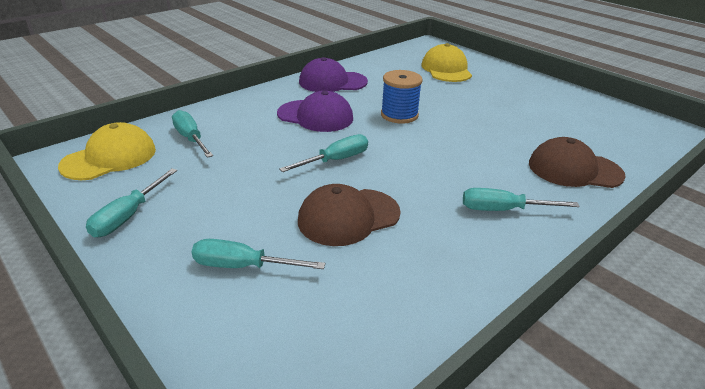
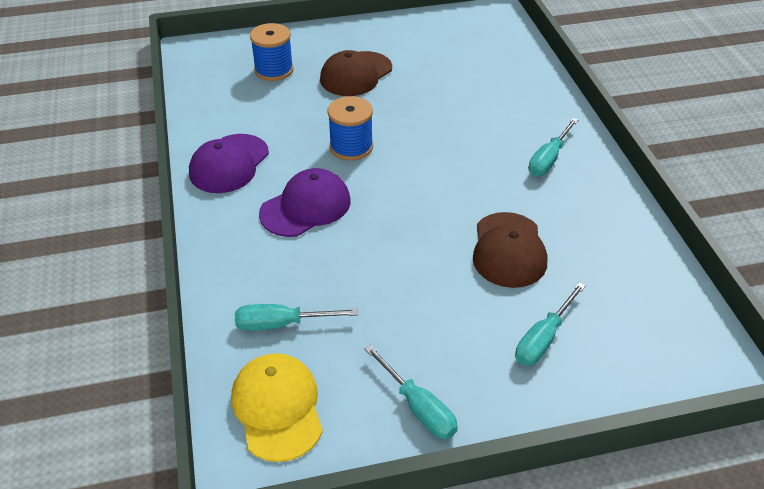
camera: 60 degrees left, 10 degrees up
(335, 160) = (410, 224): turquoise screwdriver -> none
(446, 69) = (274, 70): yellow cap -> blue spool
(574, 169) = (517, 94): brown cap -> brown cap (356, 74)

